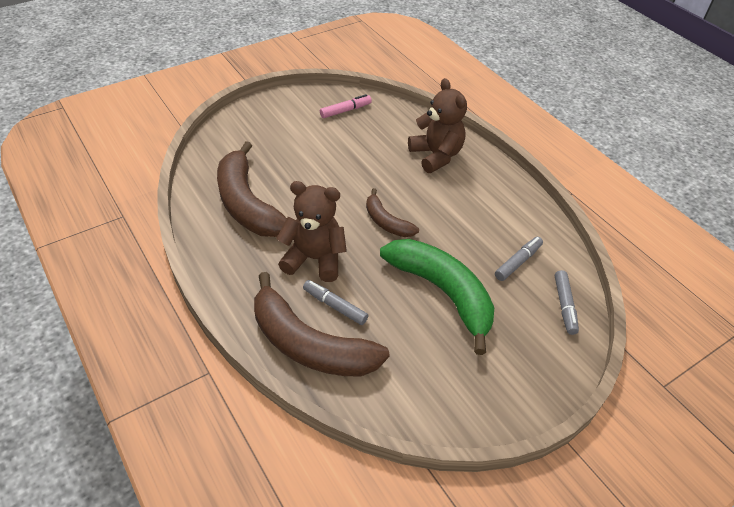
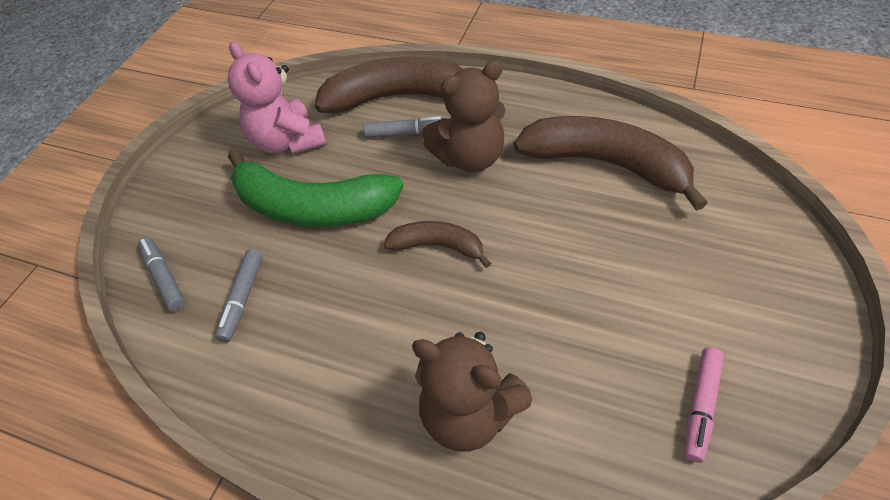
camera: 150 degrees right, 5 degrees up
(426, 362) = (287, 142): none -> pink teddy bear

